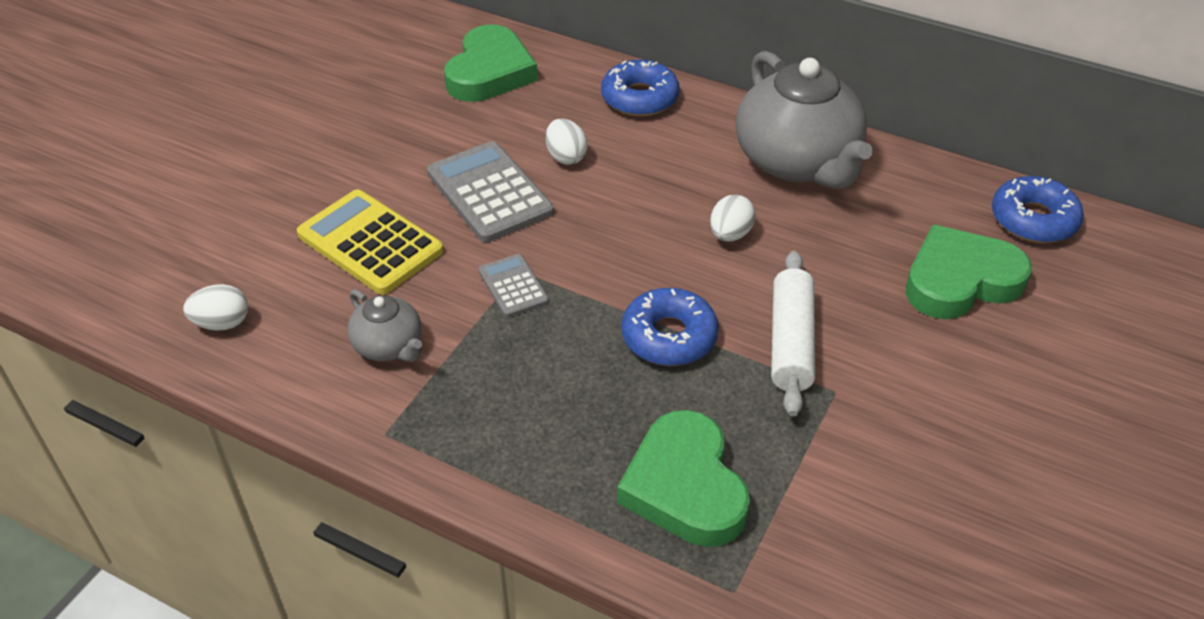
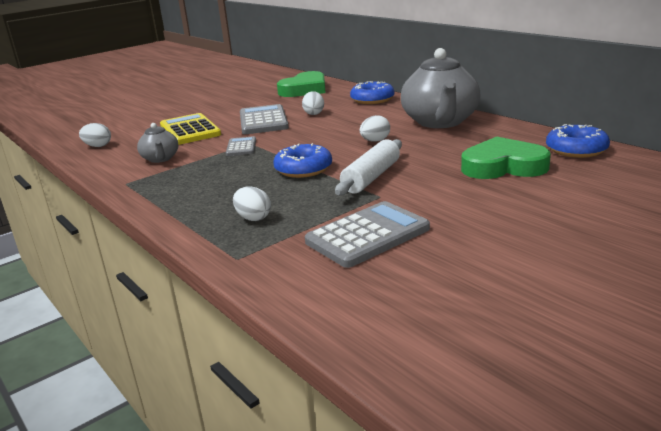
camera: 25 degrees right, 20 degrees down
(685, 486) = (253, 218): green heart -> white egg
(879, 492) = (367, 235): none -> grey calculator

